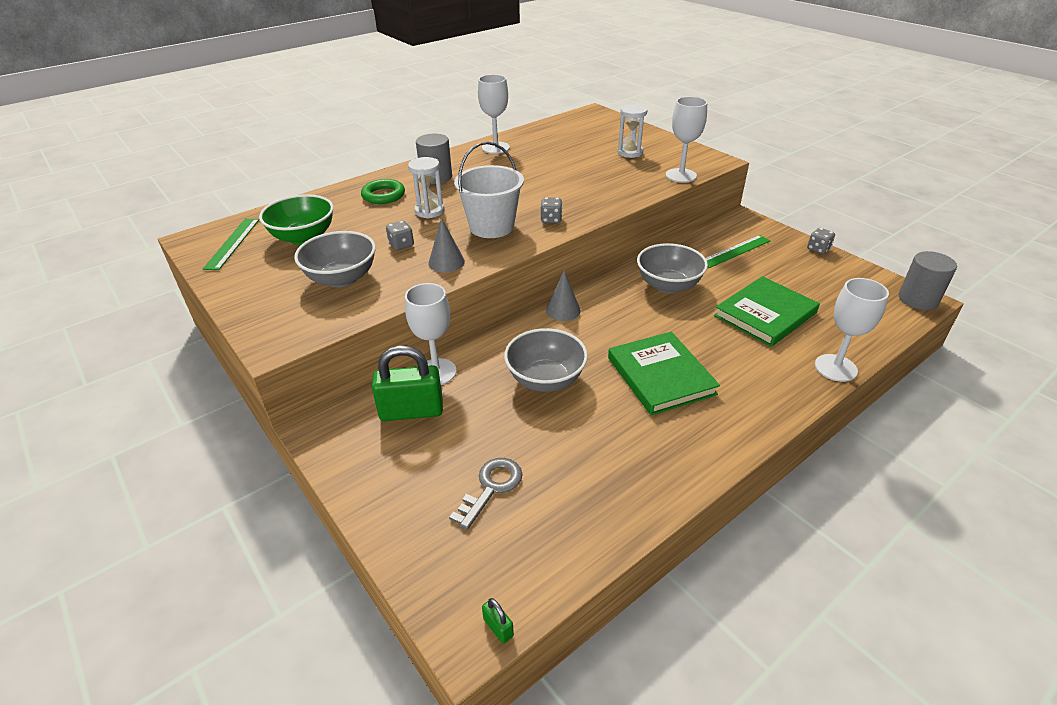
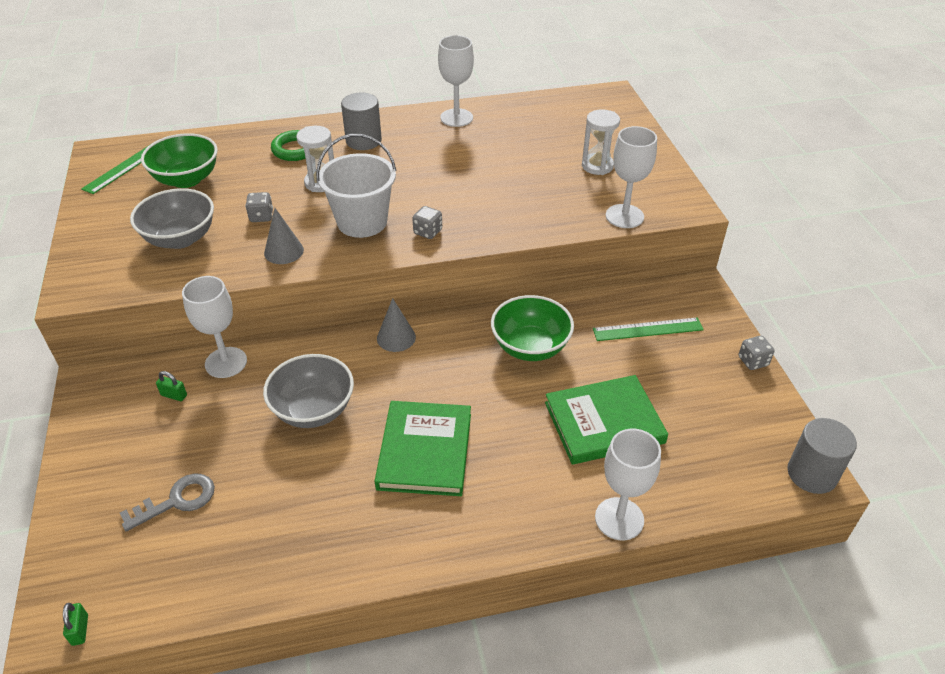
camera: 25 degrees right, 5 degrees up
(411, 411) = (174, 395): green padlock -> green padlock, size x0.41
(668, 285) = (530, 347): grey bowl -> green bowl

